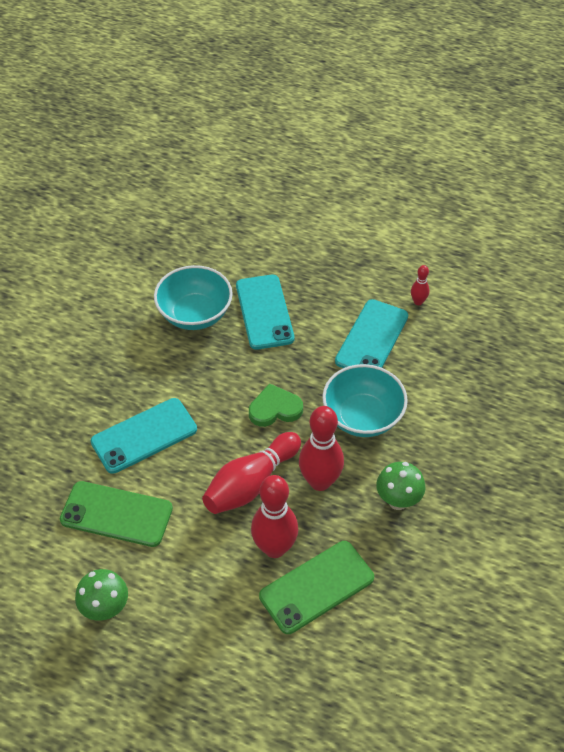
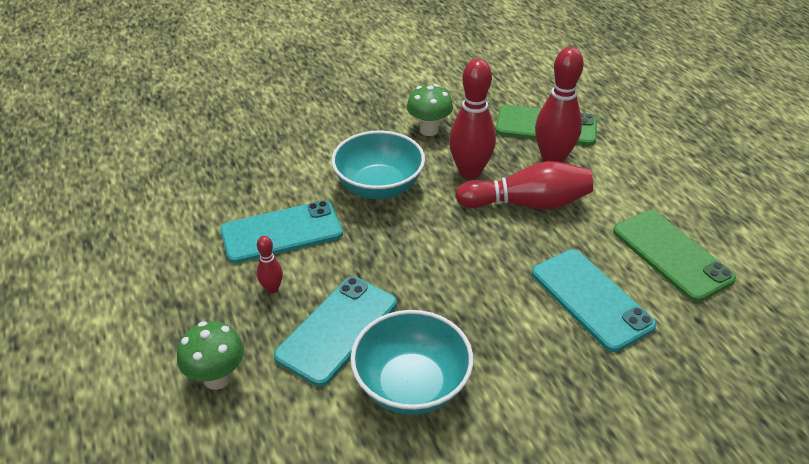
camera: 135 degrees left, 10 degrees down
(106, 609) = (727, 202): green mushroom -> green mushroom (217, 378)
(144, 435) = (591, 299): turquoise phone -> turquoise phone turned 45 degrees clockwise
(275, 409) = (442, 239): green heart -> none
(418, 302) = (195, 231): red bowling pin -> red bowling pin (272, 289)

